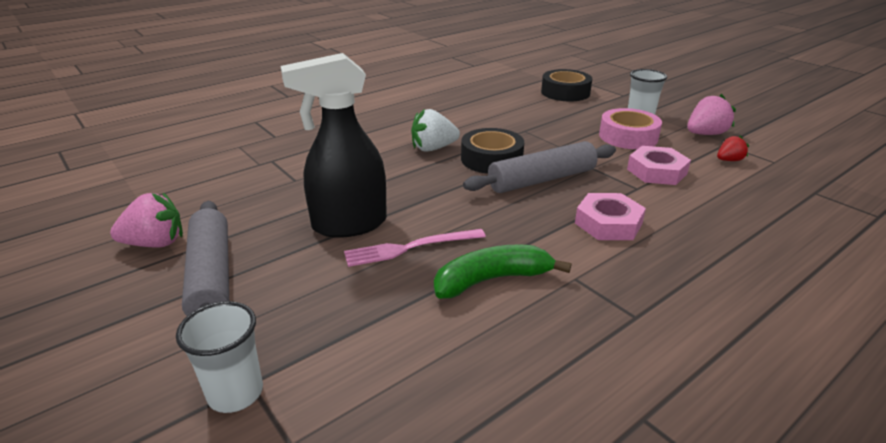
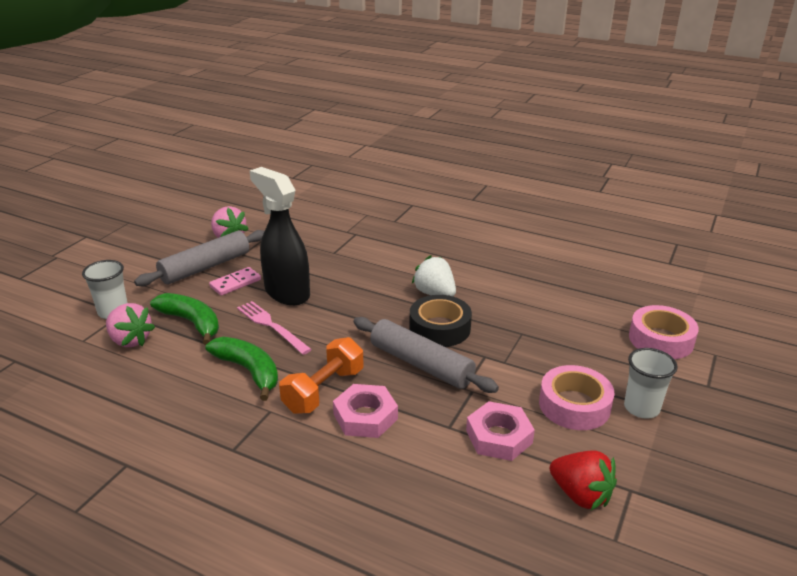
camera: 65 degrees right, 0 degrees up
(284, 257) = (235, 283): none -> pink domino
(346, 310) = (192, 322): none -> green banana
(556, 237) = (323, 390): none -> orange dumbbell
(565, 92) = (661, 340): black tape -> pink tape
(705, 134) = (646, 470): pink strawberry -> pink strawberry (130, 340)
(729, 160) = (580, 495): red strawberry -> red strawberry, size x1.69

